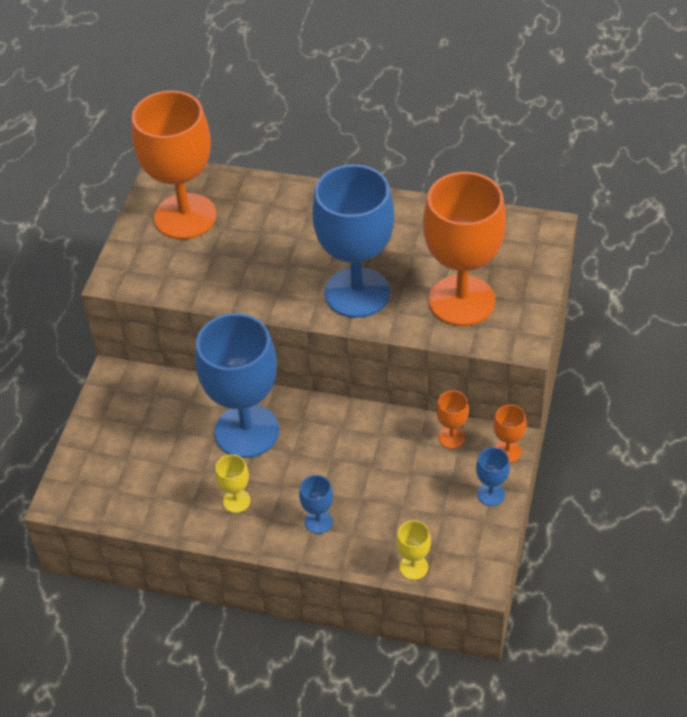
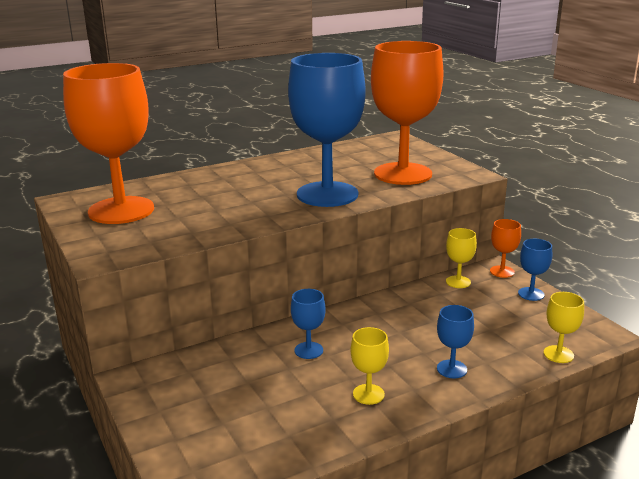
camera: 45 degrees left, 25 degrees down
(247, 431) = (308, 350): blue goblet -> blue goblet, size x0.41
(451, 437) = (458, 282): orange goblet -> yellow goblet

